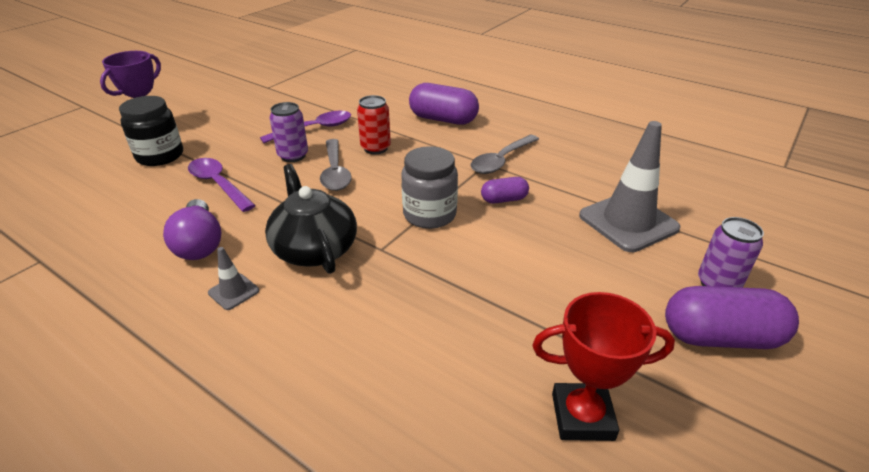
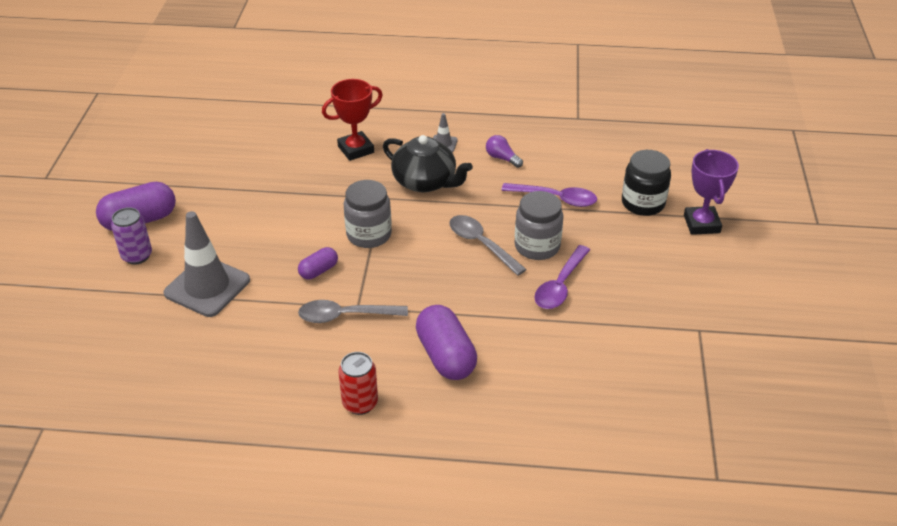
camera: 150 degrees right, 5 degrees up
(199, 243) = (502, 158): purple light bulb -> purple light bulb, size x0.62
(293, 156) = (537, 246): purple can -> grey jar
(375, 148) = (475, 284): red can -> red can (360, 403)
(443, 119) = (446, 356): purple capsule -> purple capsule turned 75 degrees clockwise
(501, 161) = (345, 316): grey spoon -> grey spoon turned 105 degrees counterclockwise
(582, 416) = (215, 158): red trophy -> red trophy (356, 149)

